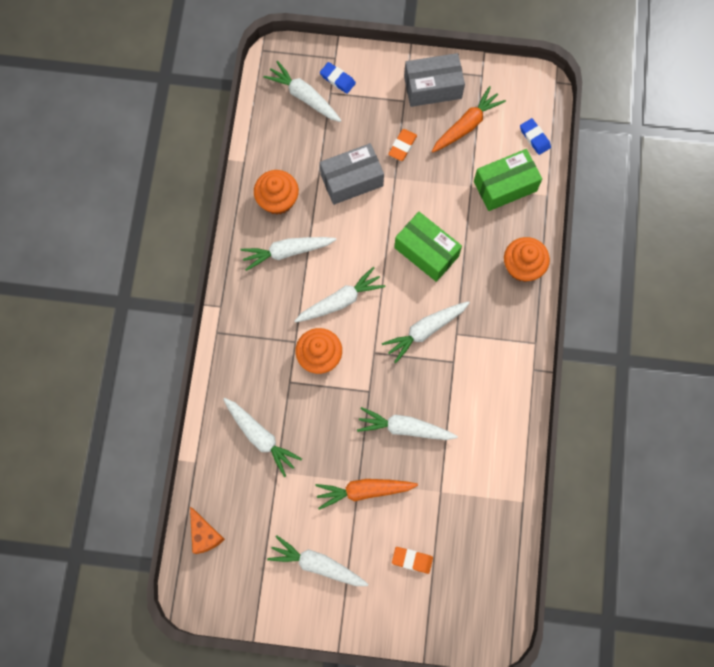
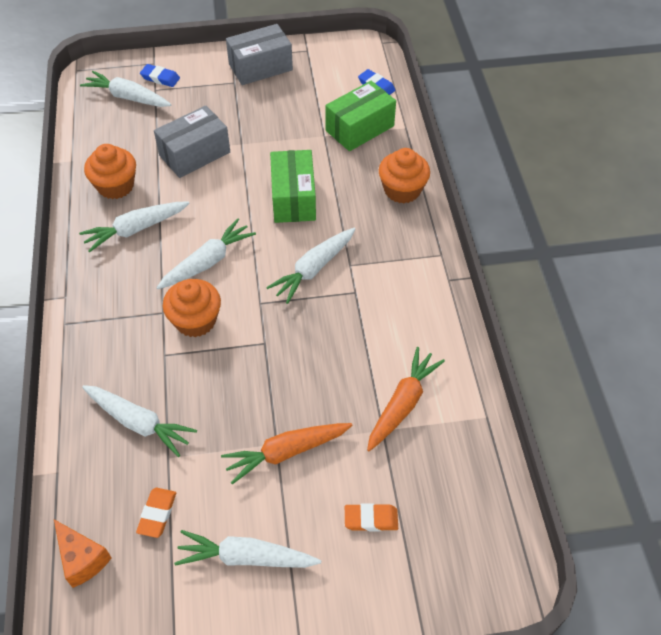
camera: 15 degrees left, 20 degrees down
(402, 146) = (242, 117): orange eraser -> orange eraser (157, 514)
(405, 428) = (318, 371): white carrot -> none
(426, 252) = (293, 198): green box -> green box turned 60 degrees clockwise
(466, 125) = (304, 89): orange carrot -> orange carrot (402, 404)

